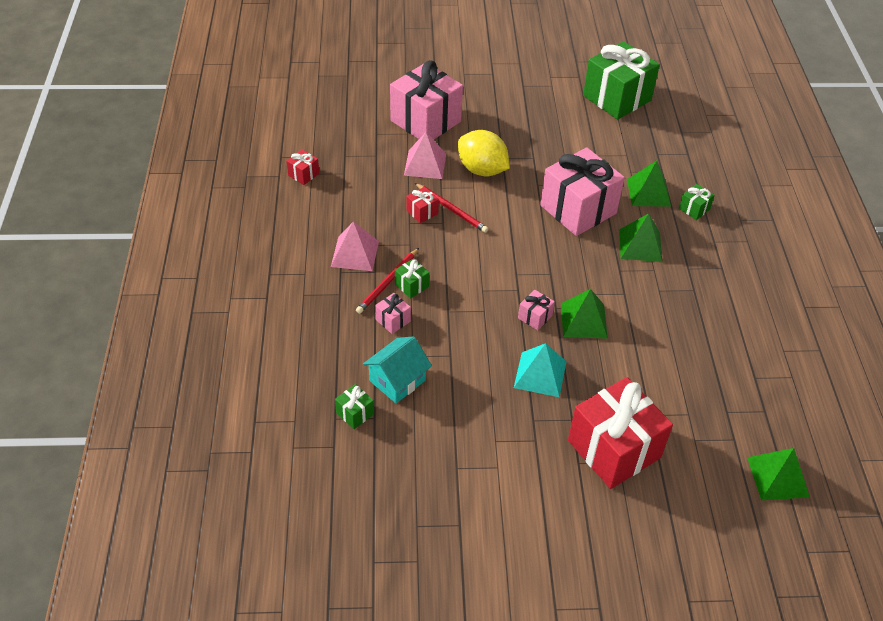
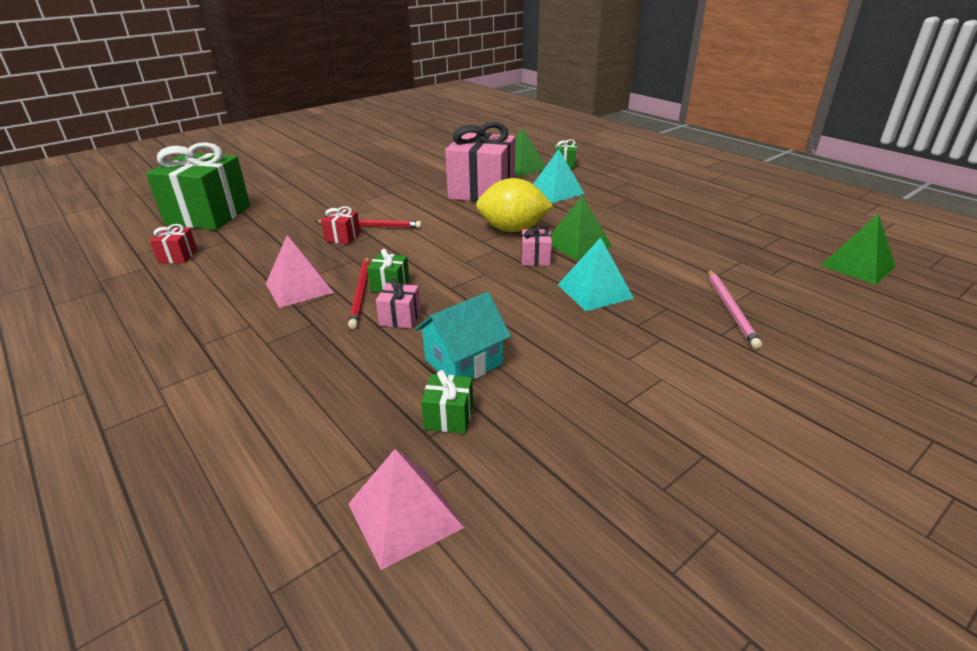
camera: 35 degrees left, 15 degrees down
(397, 380) = (463, 362): turquoise house -> turquoise house turned 45 degrees clockwise
(425, 164) = (311, 210): pink pyramid -> pink pyramid (405, 515)
(426, 121) = (284, 188): pink gift -> none
(482, 170) = (371, 197): yellow lemon -> yellow lemon (513, 230)
(614, 449) = (731, 309): red gift -> pink pencil
(616, 98) = (434, 137): green gift -> green gift (208, 215)
(640, 245) = (556, 192): green pyramid -> turquoise pyramid

